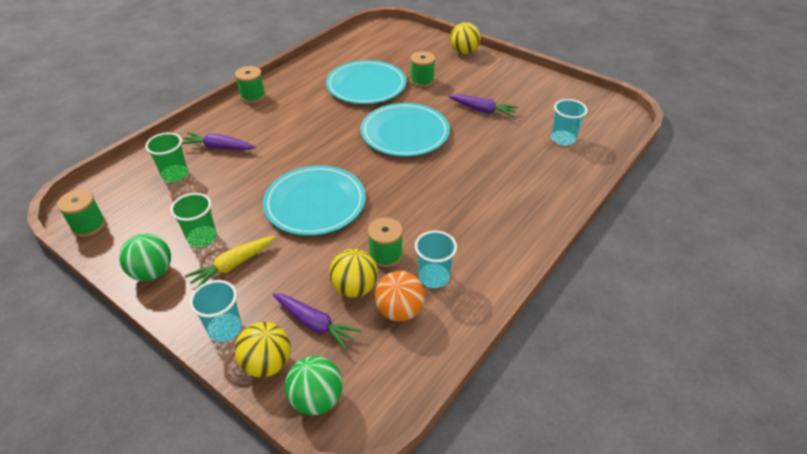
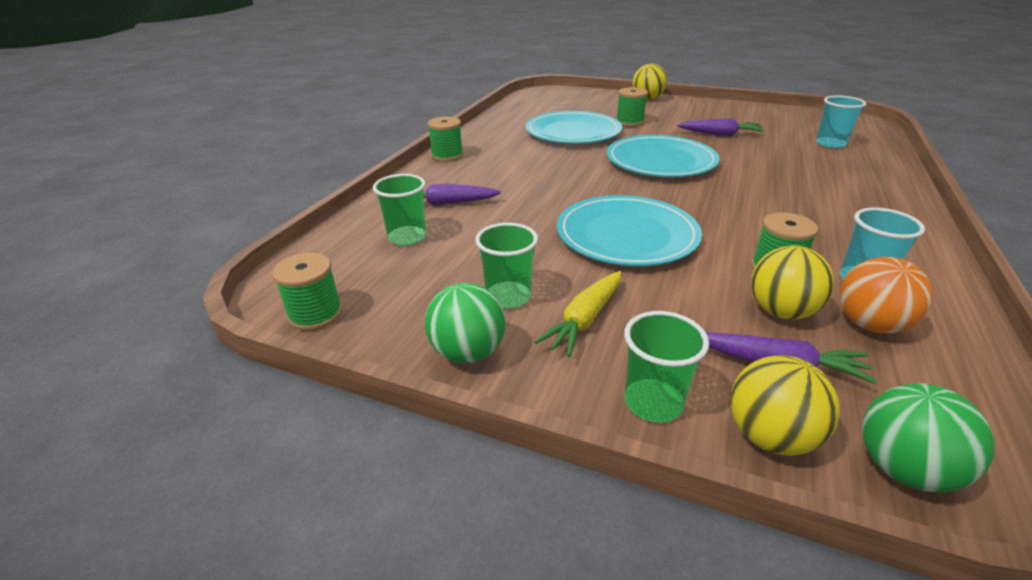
camera: 15 degrees left, 10 degrees down
(225, 328) = (653, 402): turquoise cup -> green cup

